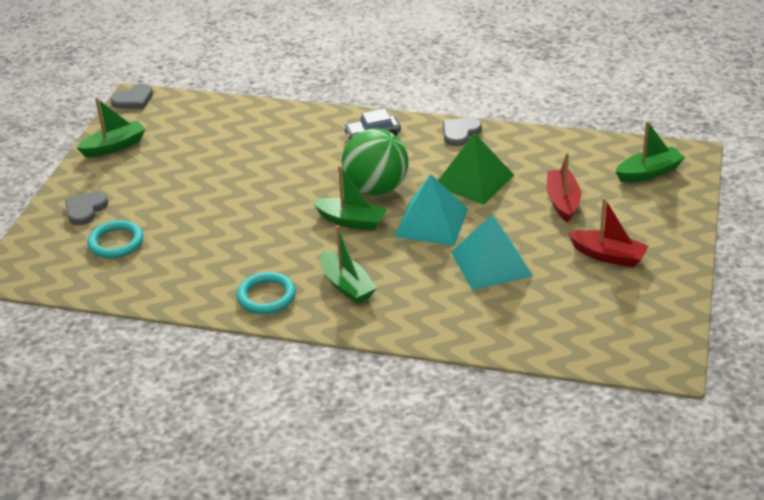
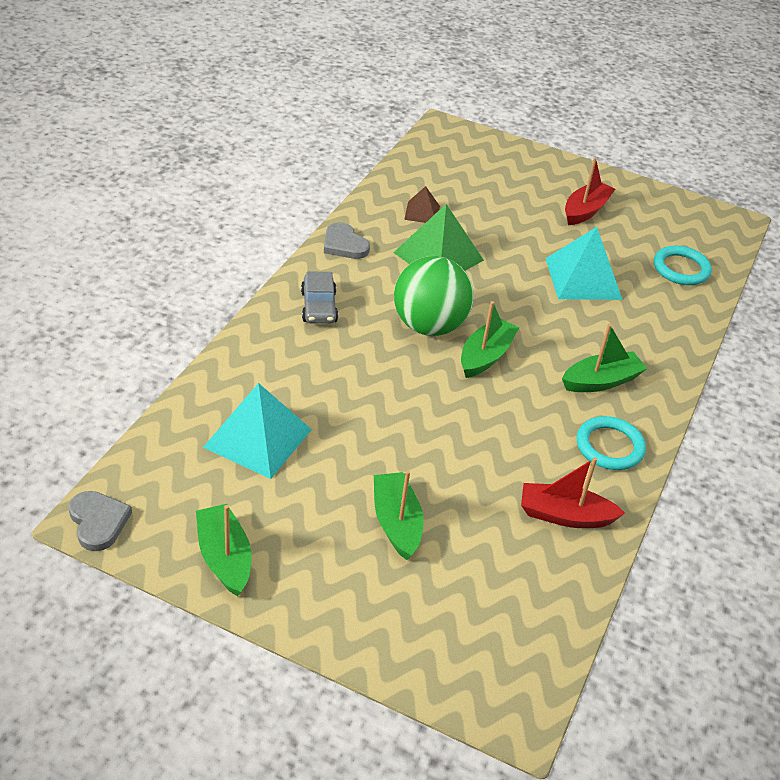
camera: 85 degrees left, 5 degrees up
(85, 210) = (381, 606): grey heart -> none
(116, 242) = (471, 577): turquoise ring -> turquoise ring (681, 269)
(431, 222) = (505, 300): turquoise pyramid -> turquoise pyramid (258, 438)
(534, 163) = (422, 212): none -> brown pyramid
(562, 202) = (494, 213): red boat -> red boat (564, 515)
(649, 172) = (464, 155): green boat -> green boat (396, 522)

